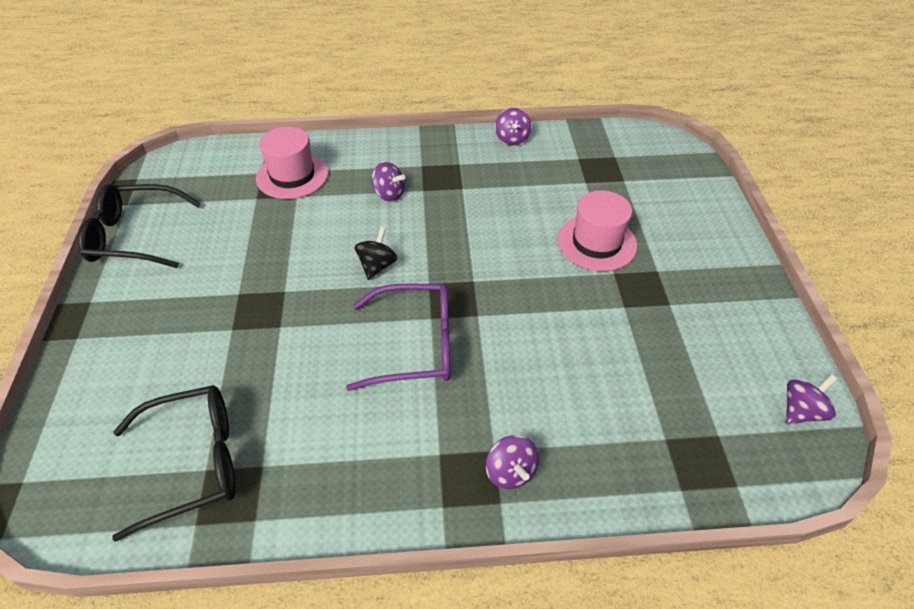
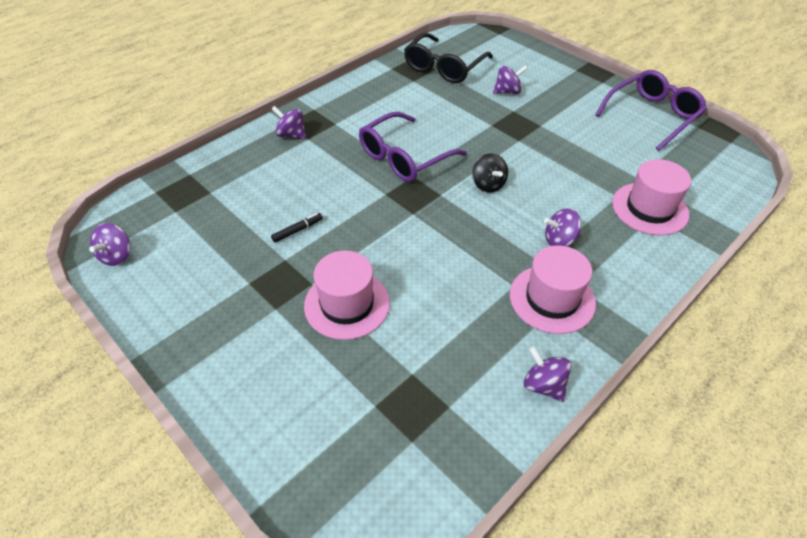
camera: 140 degrees right, 0 degrees up
(135, 236) = (652, 116): black glasses -> purple glasses
(194, 359) = (507, 92): none -> purple spinning top
(448, 168) = (552, 299): none -> pink hat
(594, 328) = (297, 230): none -> black marker

